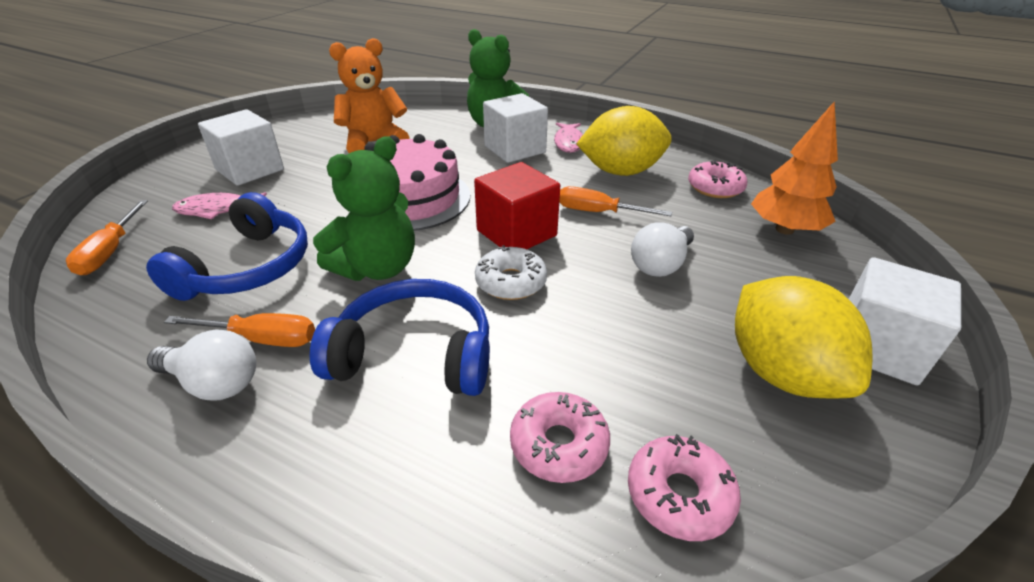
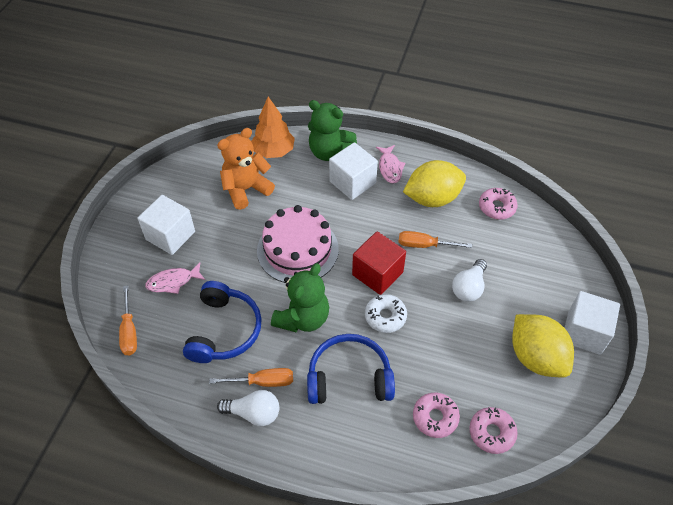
camera: 10 degrees left, 15 degrees up
(784, 229) = (540, 244): orange tree -> orange tree (274, 151)

